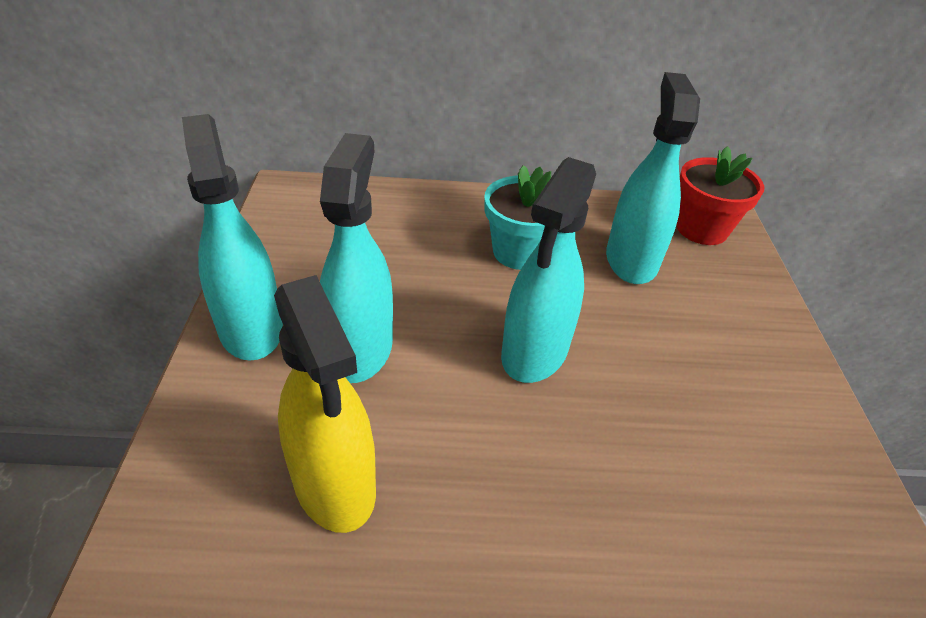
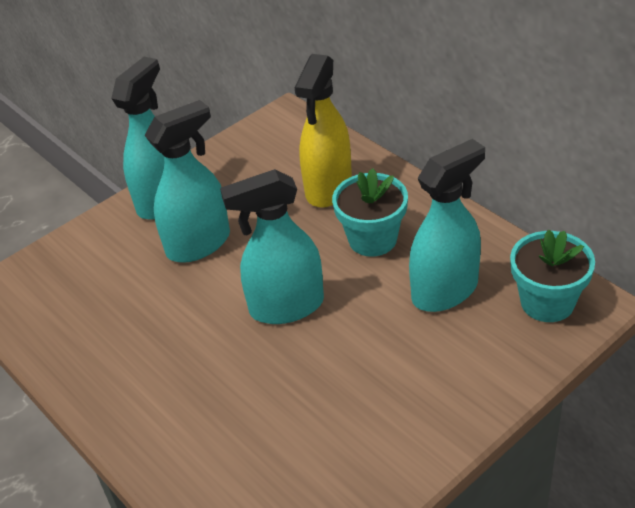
camera: 55 degrees right, 0 degrees up
(334, 484) = (106, 303): yellow spray bottle -> yellow spray bottle (328, 188)
(701, 229) = (547, 302): red flower pot -> turquoise flower pot

